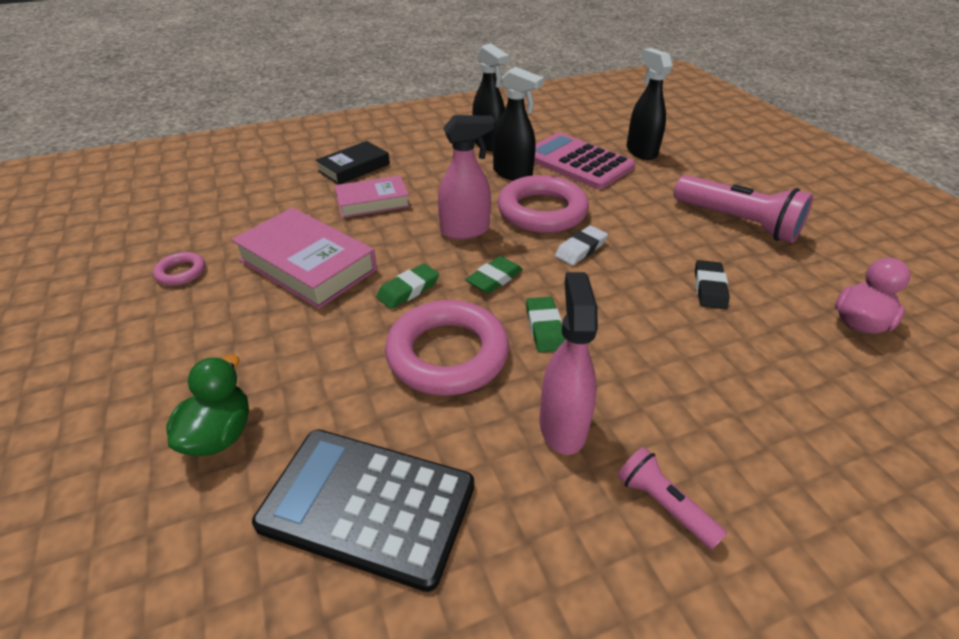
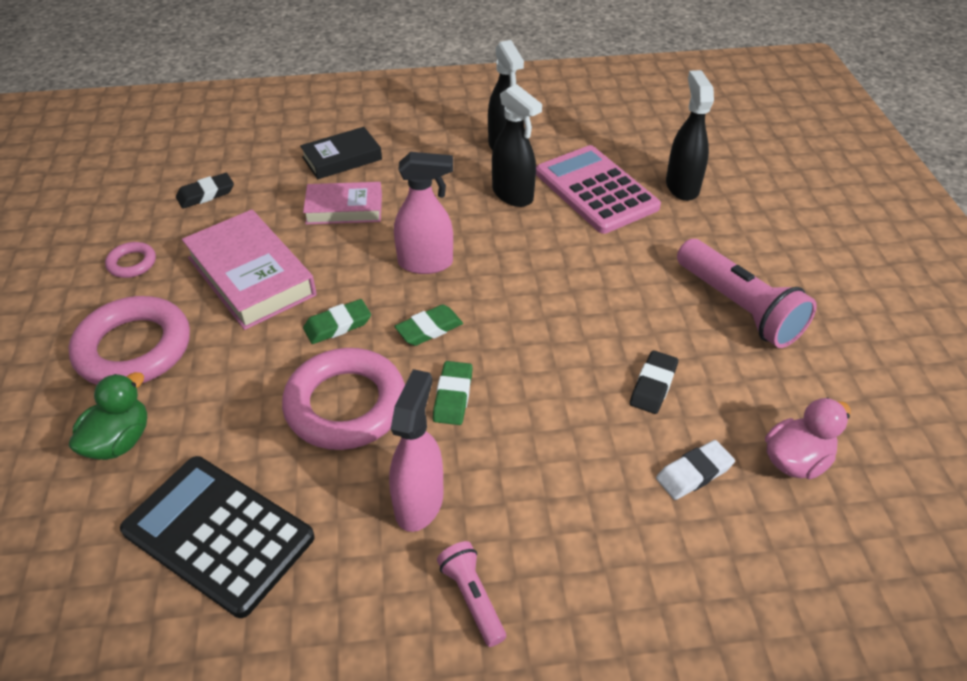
camera: 15 degrees right, 5 degrees up
(237, 209) = (206, 194): none -> black eraser
(542, 211) = (520, 252): pink ring -> pink ring (134, 348)
(581, 249) = (538, 309): white eraser -> white eraser (694, 473)

